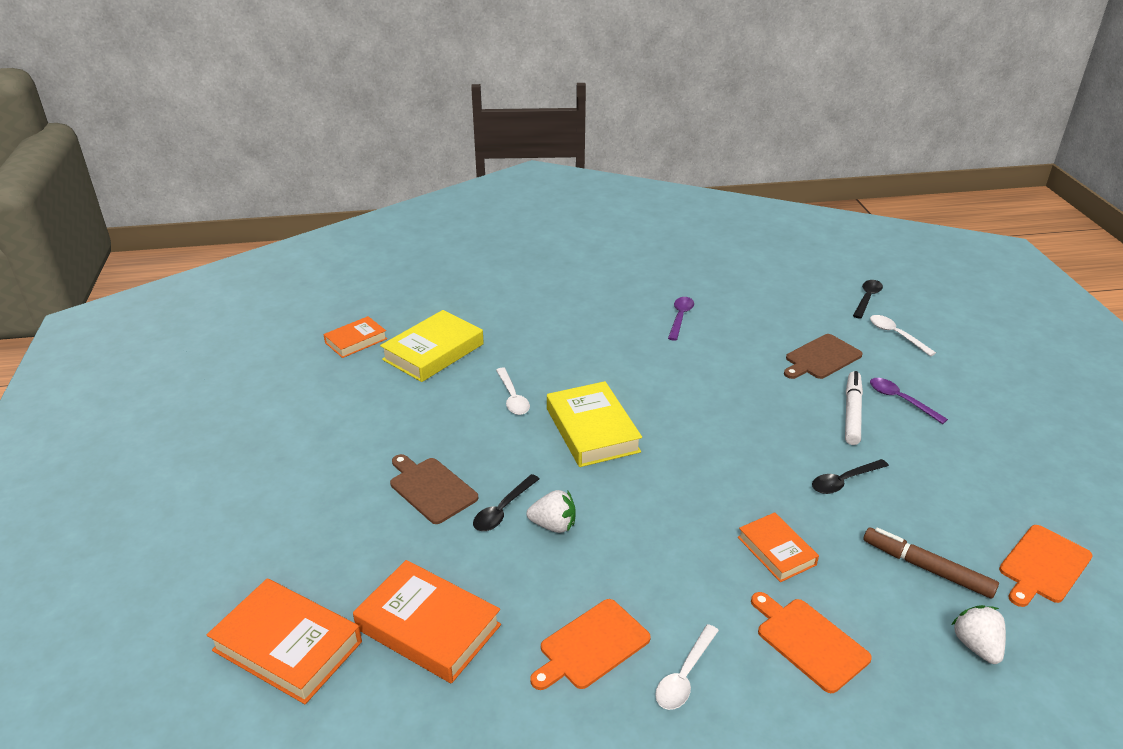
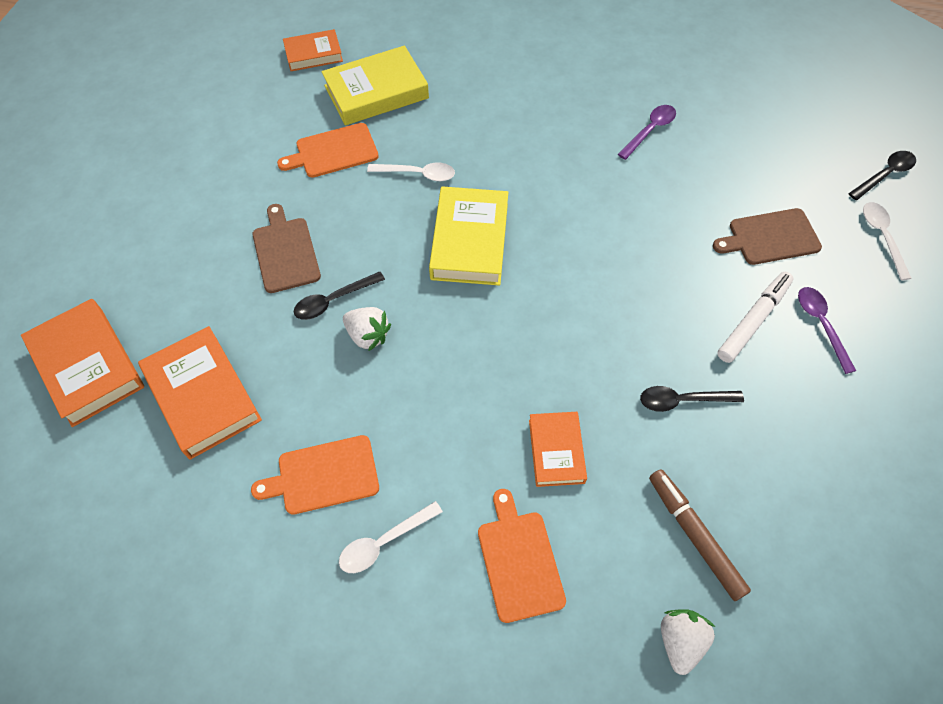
camera: 25 degrees right, 25 degrees up
(512, 397) = (417, 174): white spoon -> white spoon turned 90 degrees counterclockwise
(1043, 566) = (823, 588): orange cutting board -> orange cutting board (333, 152)

